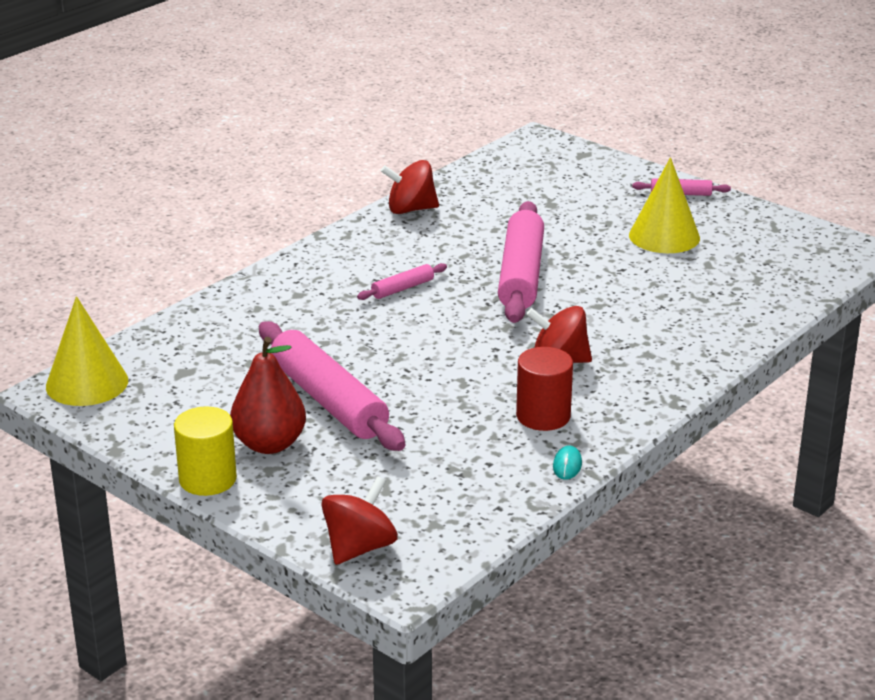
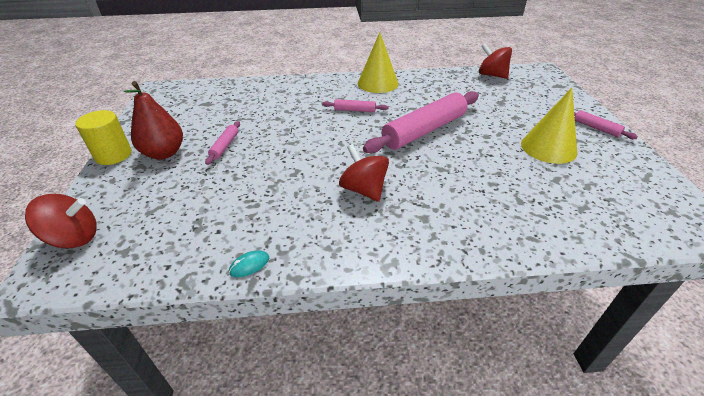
camera: 45 degrees right, 10 degrees up
(87, 383) = (171, 91): yellow cone -> yellow cone (378, 83)
(328, 400) = (225, 146): pink rolling pin -> pink rolling pin, size x0.45
(410, 209) = (422, 77): red spinning top -> red spinning top (492, 75)
(543, 416) = (296, 220): red cylinder -> none

